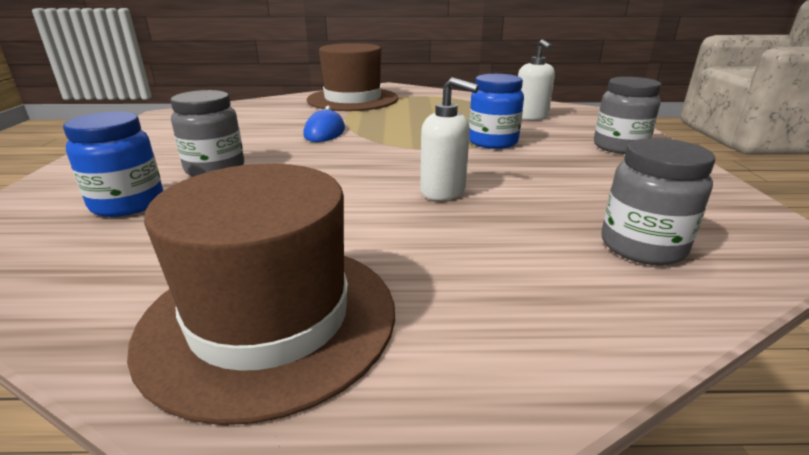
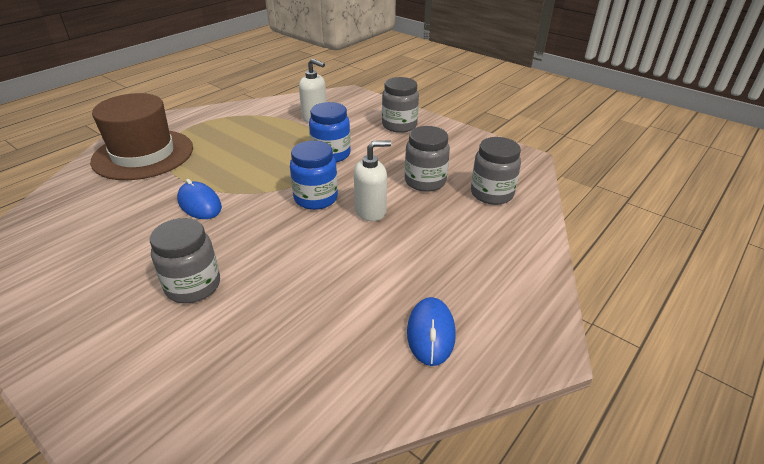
camera: 50 degrees left, 10 degrees up
(128, 204) = (200, 352): blue jar -> blue jar (316, 198)
(270, 319) = (431, 333): brown hat -> blue mouse
(559, 196) = (425, 181): none -> grey jar

